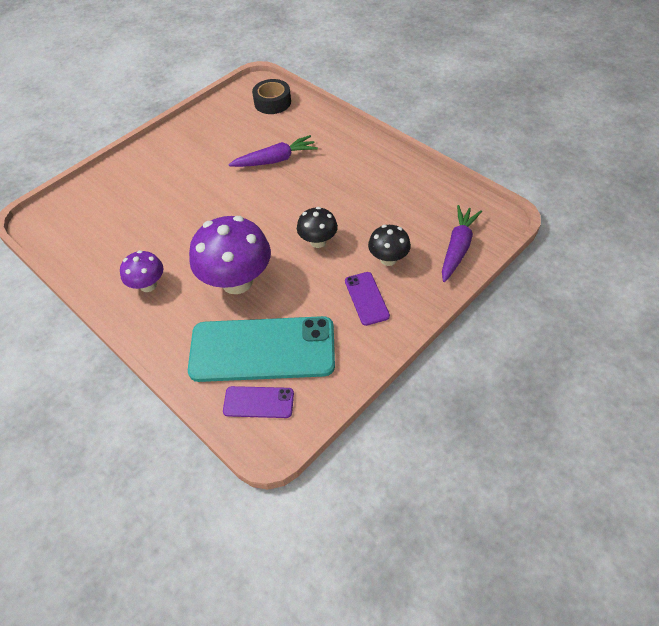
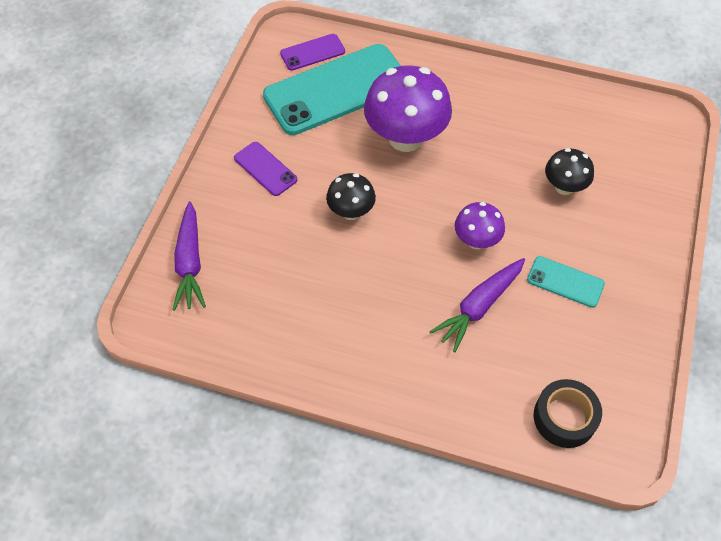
camera: 150 degrees right, 5 degrees up
(148, 285) = (489, 103): purple mushroom -> purple mushroom (476, 240)
(213, 155) = (565, 282): none -> turquoise phone
(388, 259) = (262, 219): black mushroom -> black mushroom (564, 187)

